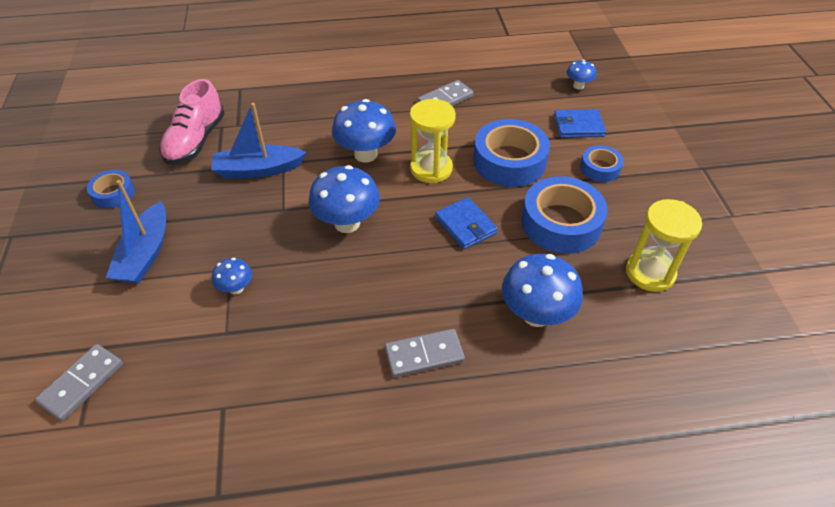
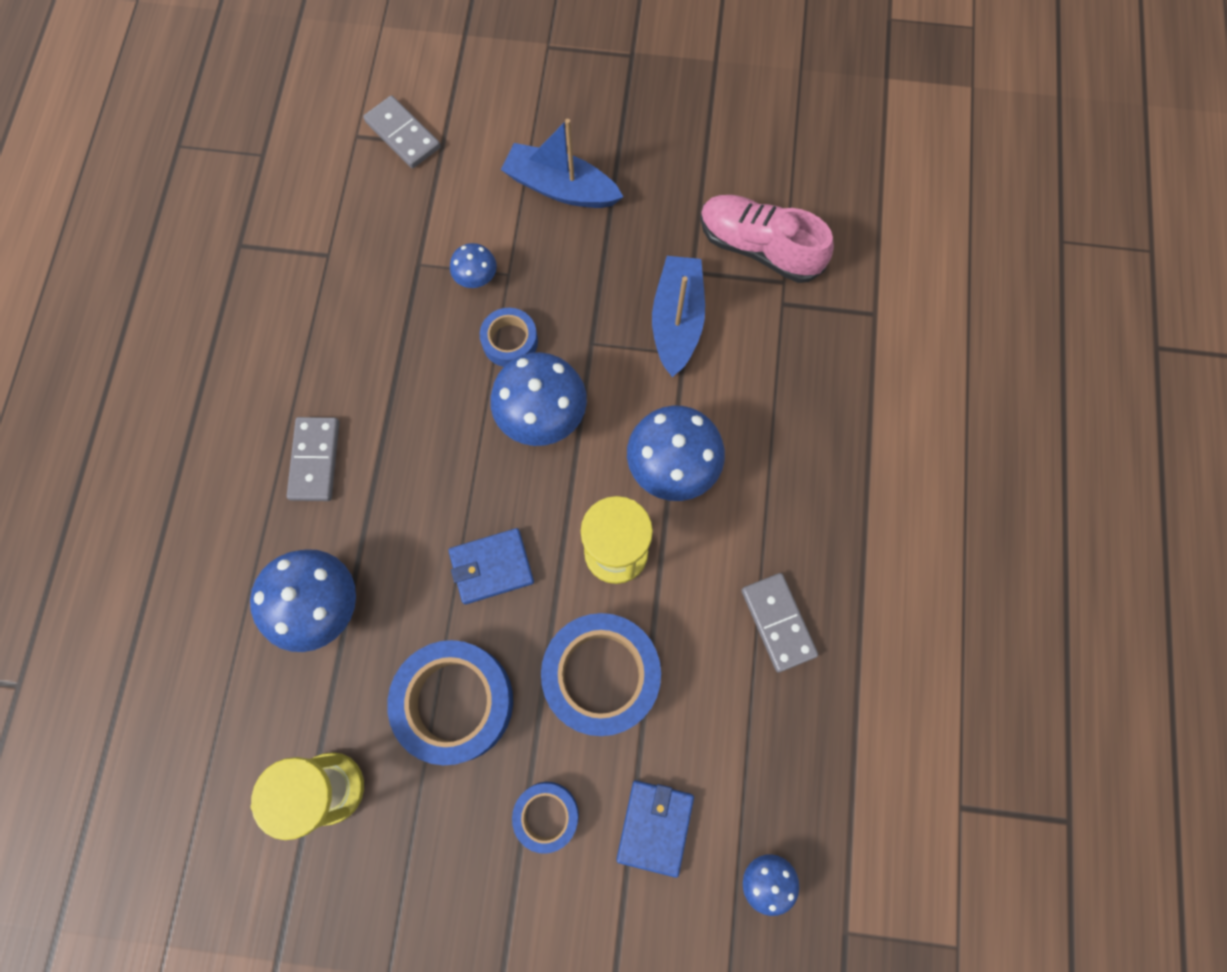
camera: 105 degrees right, 25 degrees up
(113, 193) = (676, 153): blue tape -> blue tape (510, 341)

